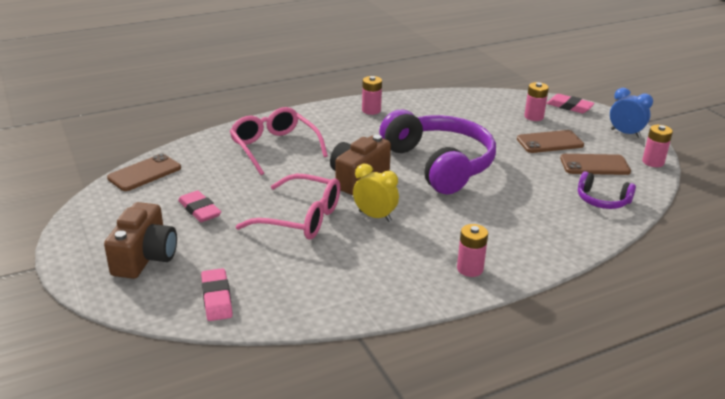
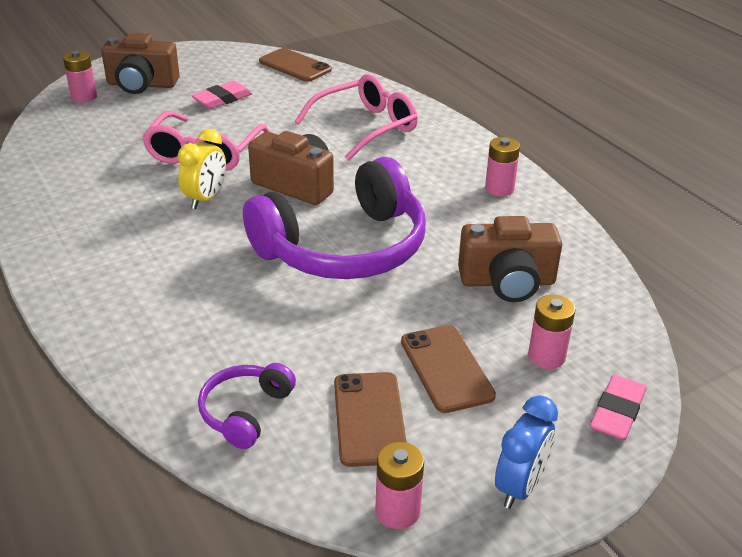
camera: 85 degrees right, 5 degrees up
(216, 298) = (70, 122): pink eraser -> none
(470, 269) = (82, 267): pink battery -> pink battery (84, 97)
(471, 119) = (507, 282): none -> brown camera

